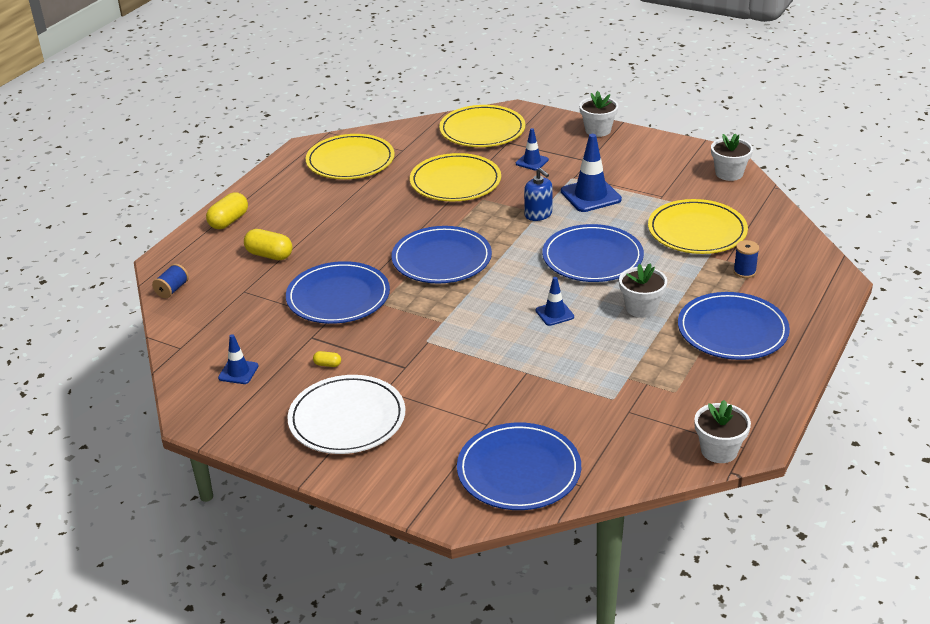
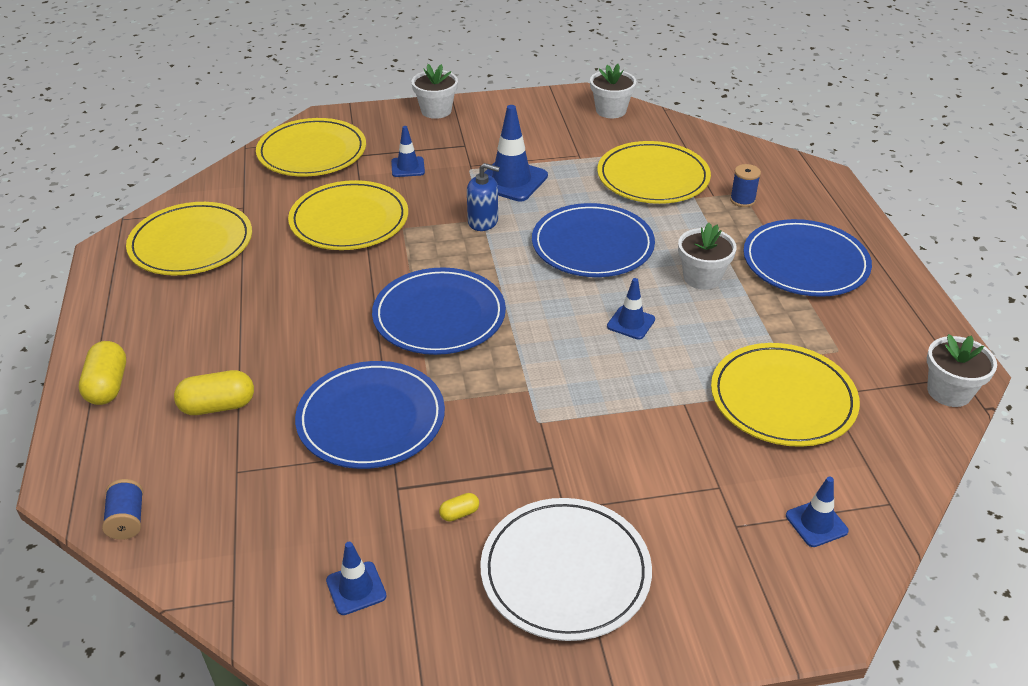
camera: 40 degrees left, 5 degrees up
(519, 470) = (816, 523): blue plate -> blue traffic cone
(594, 399) = (782, 399): none -> yellow plate

